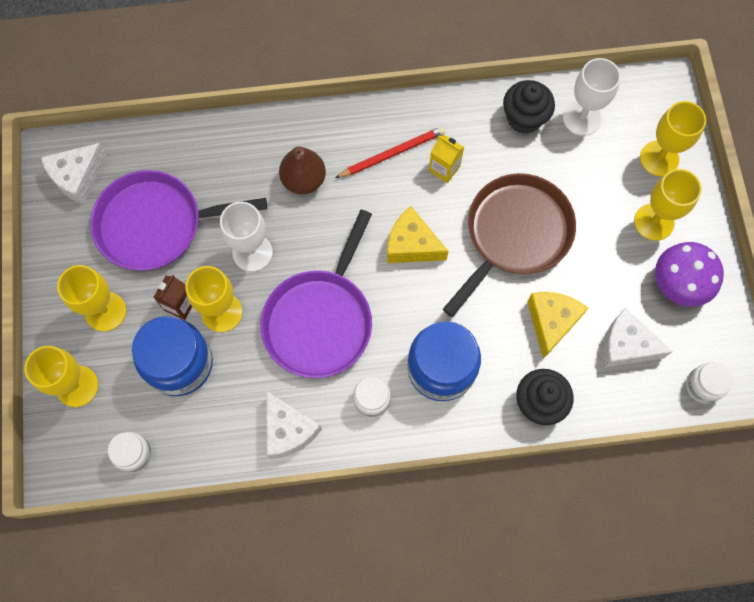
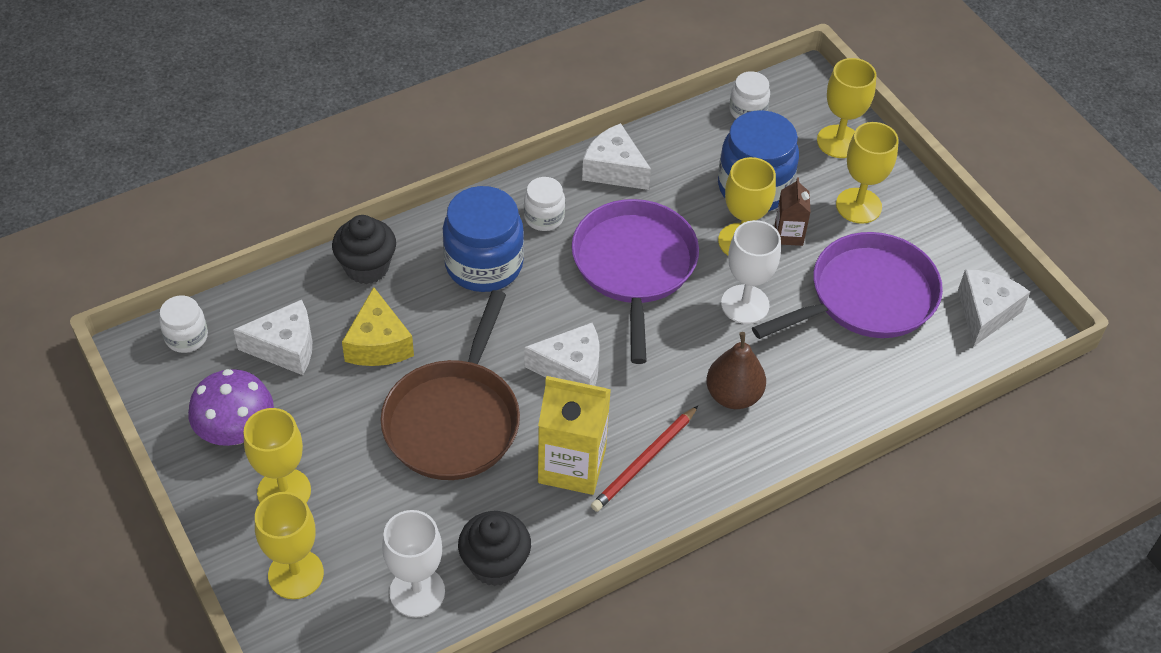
camera: 155 degrees right, 20 degrees down
(412, 245) = (571, 369): yellow cheese -> white cheese
(444, 168) = (572, 465): yellow carton -> yellow carton, size x1.85

